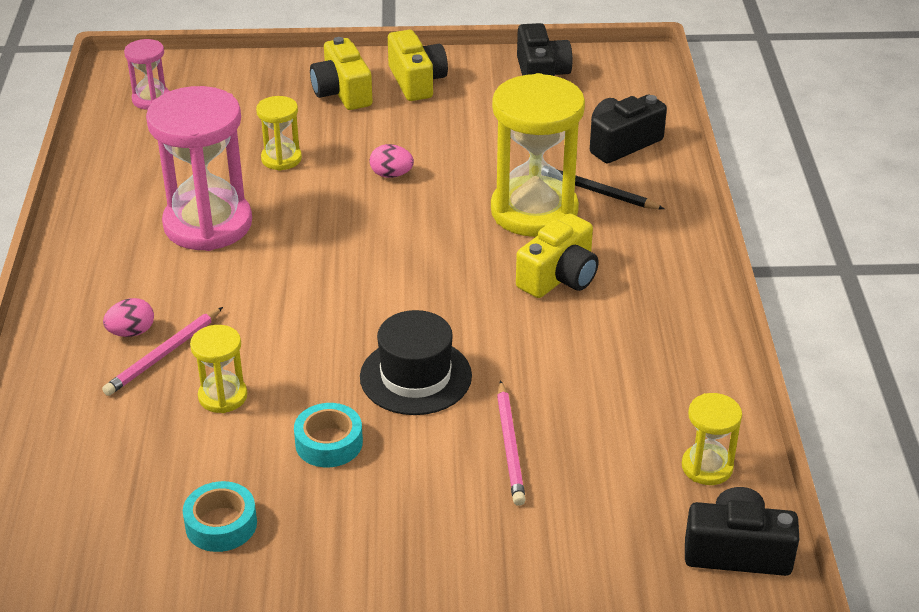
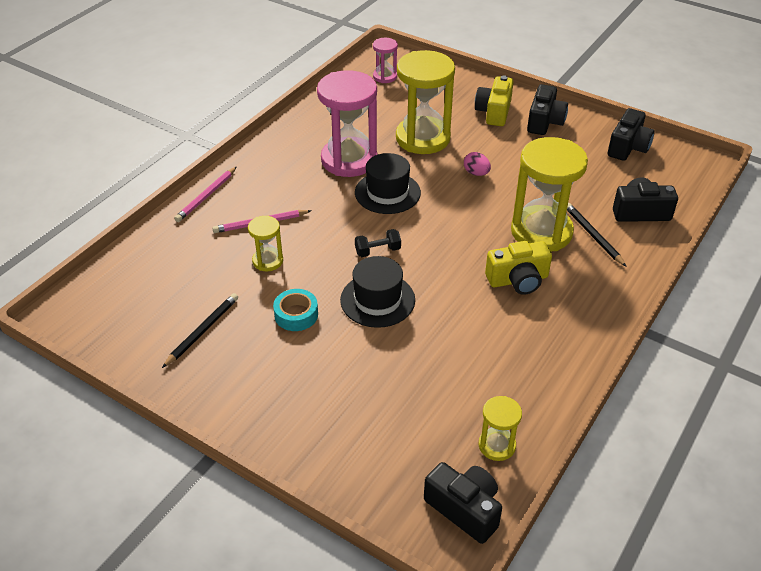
camera: 35 degrees right, 5 degrees up
(131, 332) = (256, 204): pink egg -> none
(221, 524) = (202, 331): turquoise tape -> black pencil
(281, 159) = (423, 138): yellow hourglass -> yellow hourglass, size x2.07
(301, 244) = (387, 193): none -> black hat
(358, 319) = (377, 251): none -> black dumbbell
(416, 81) = (544, 122): yellow camera -> black camera
(510, 446) = (391, 368): pink pencil -> pink pencil (206, 196)

